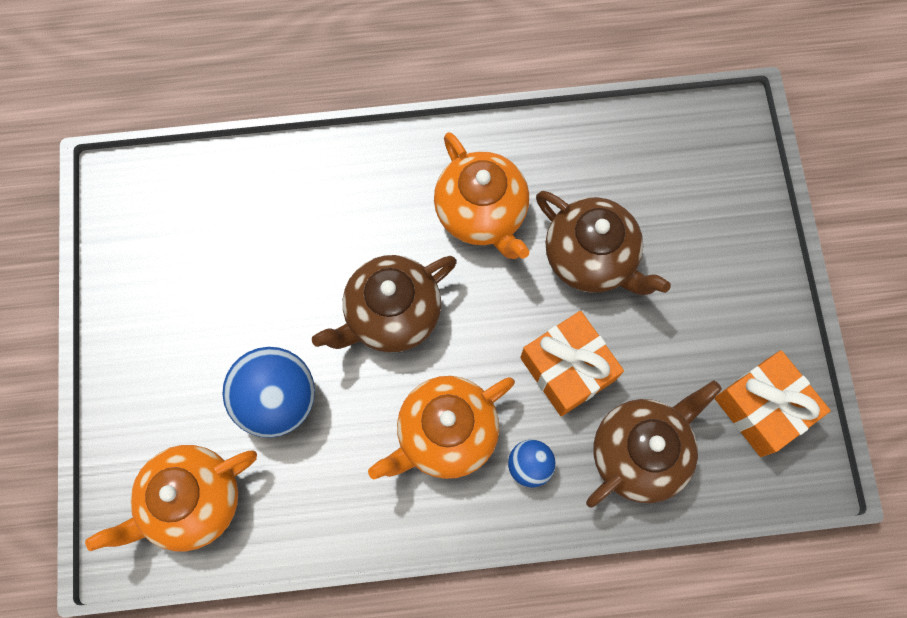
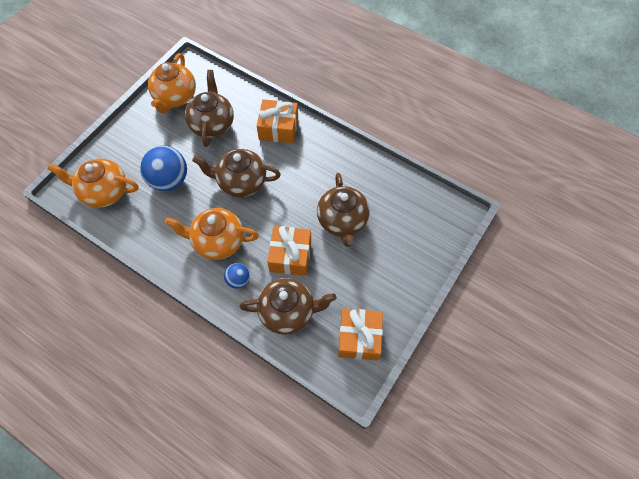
camera: 40 degrees right, 10 degrees down
(255, 255) = (212, 124): none -> brown teapot
(365, 183) = (278, 128): none -> orange gift
(482, 213) = (314, 172): orange teapot -> orange teapot (175, 97)

